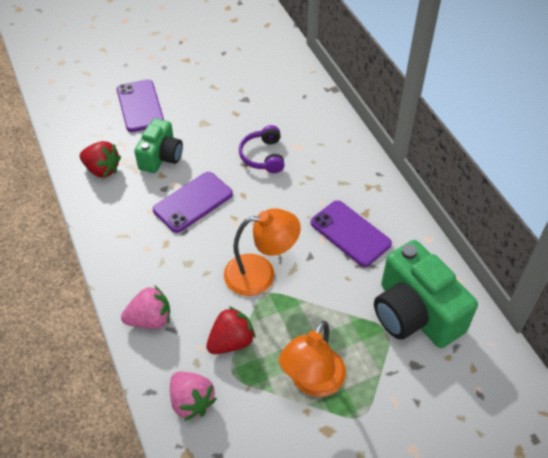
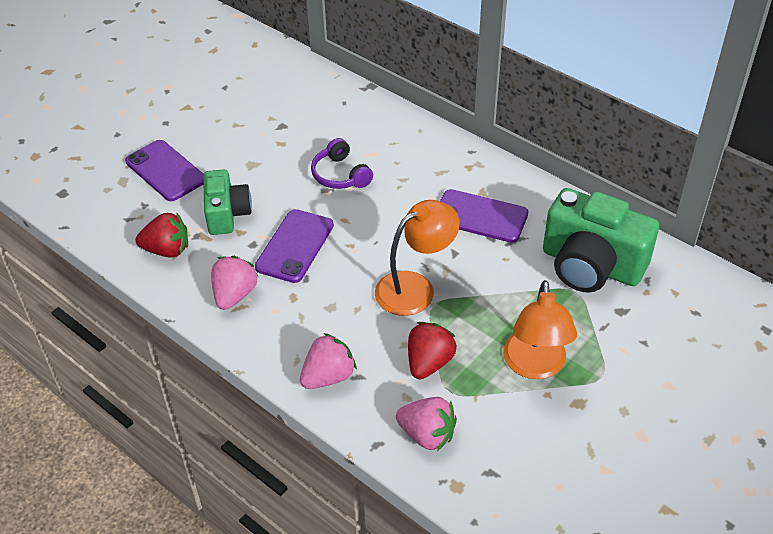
camera: 25 degrees left, 5 degrees down
(126, 224) = (235, 295): none -> pink strawberry

